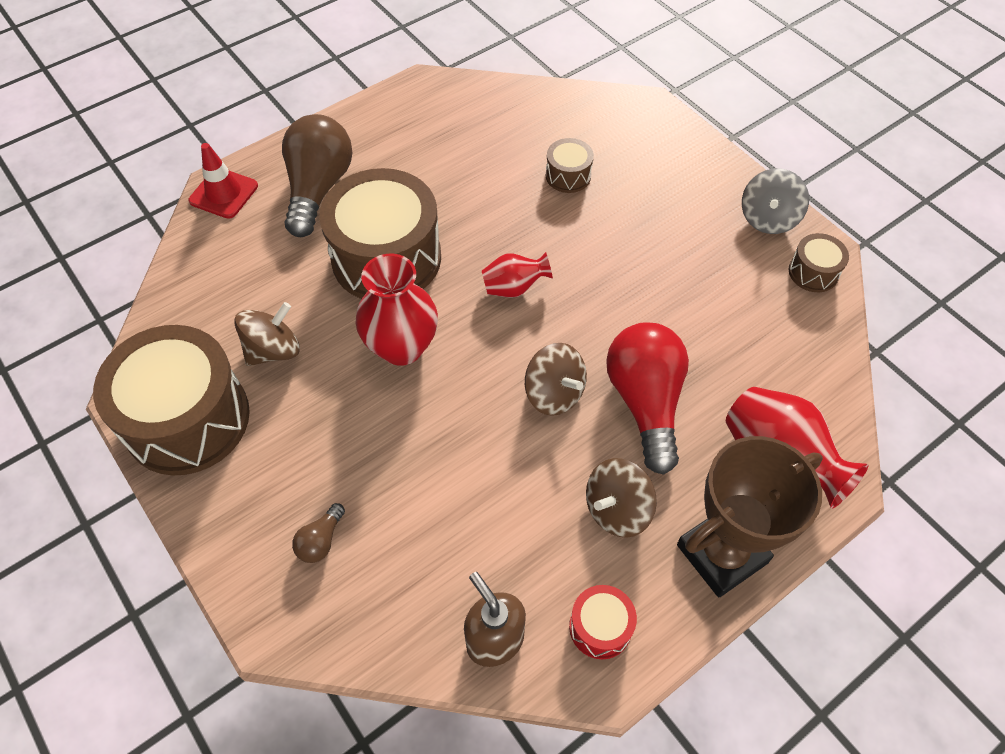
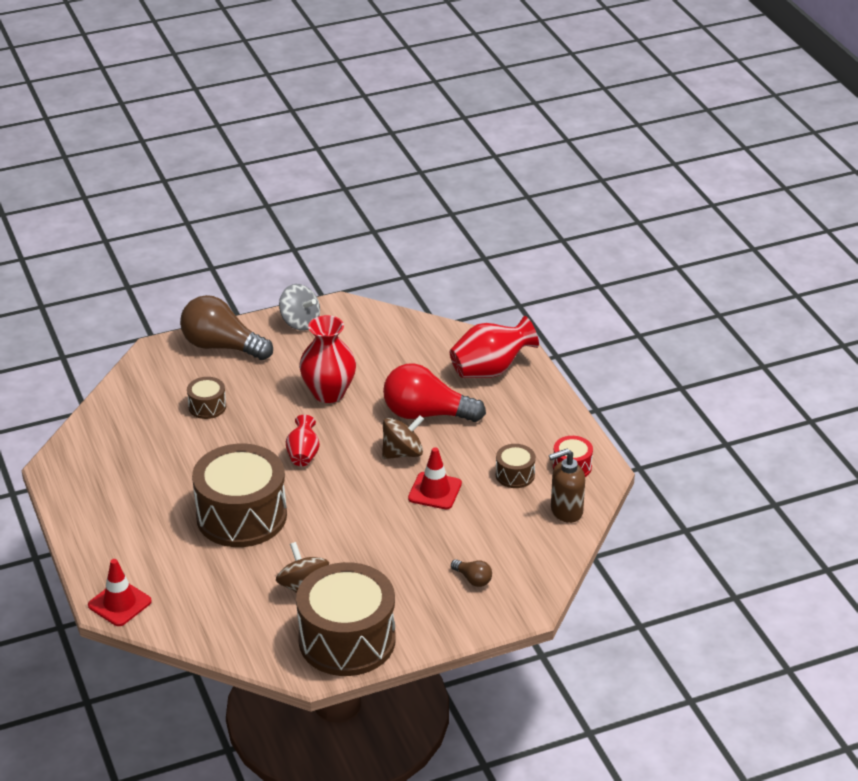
camera: 75 degrees left, 20 degrees down
(318, 188) = (145, 545): brown light bulb -> brown light bulb (222, 346)
(402, 347) = (331, 519): red vase -> red vase (328, 393)
(489, 450) = (435, 491): none -> red traffic cone
(617, 509) = (499, 443): brown spinning top -> none
(722, 554) = (543, 408): brown trophy -> none
(813, 272) = (356, 316): brown drum -> brown drum (515, 475)

